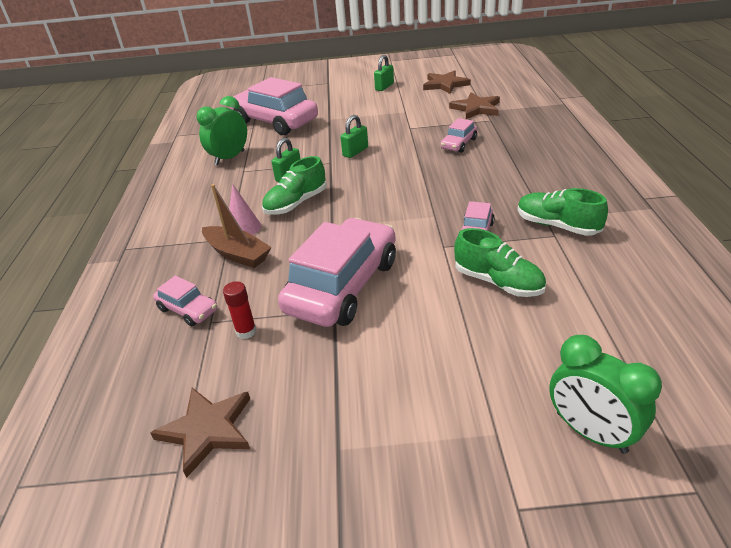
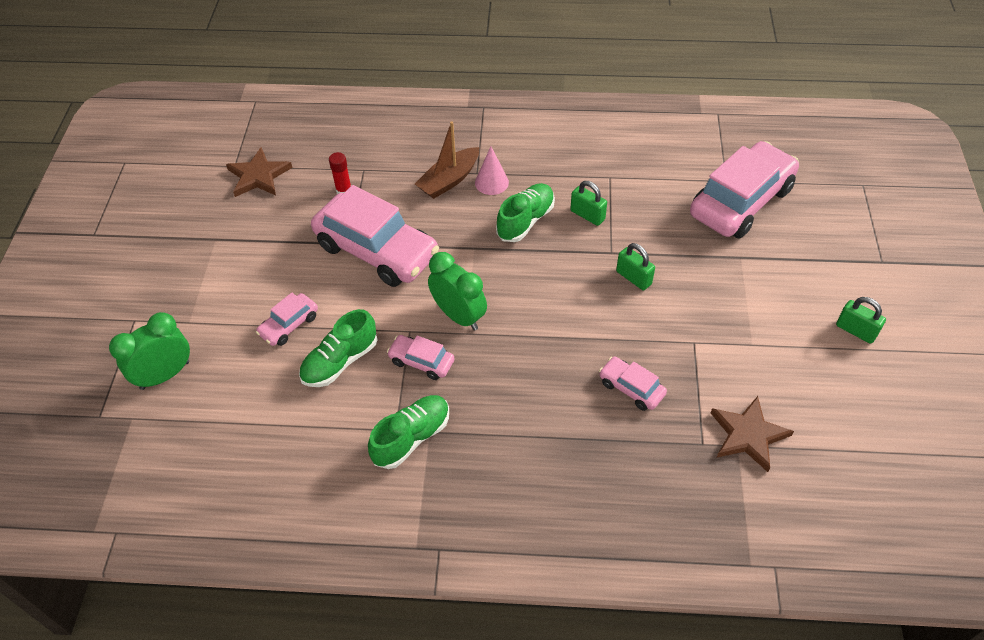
camera: 95 degrees right, 15 degrees up
(188, 310) = (383, 155): pink car -> pink car (289, 325)
(230, 158) = (644, 164): green clock -> green clock (459, 316)
(296, 203) = (525, 221): green shoe -> green shoe turned 75 degrees clockwise
(445, 84) = (856, 414): brown star -> none

